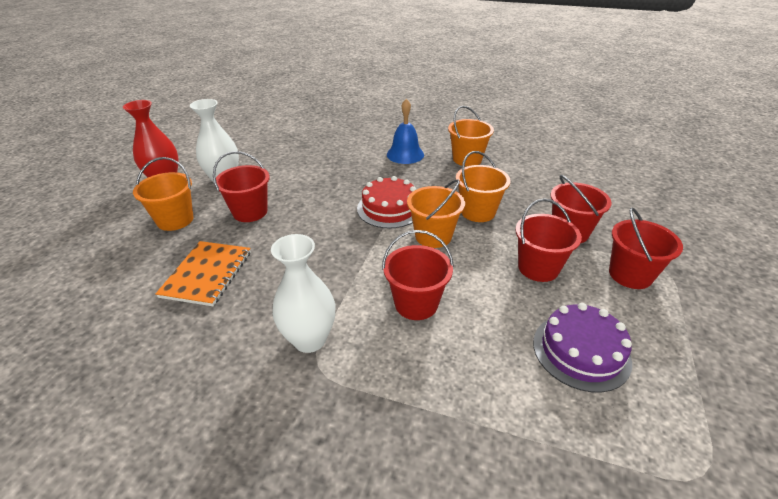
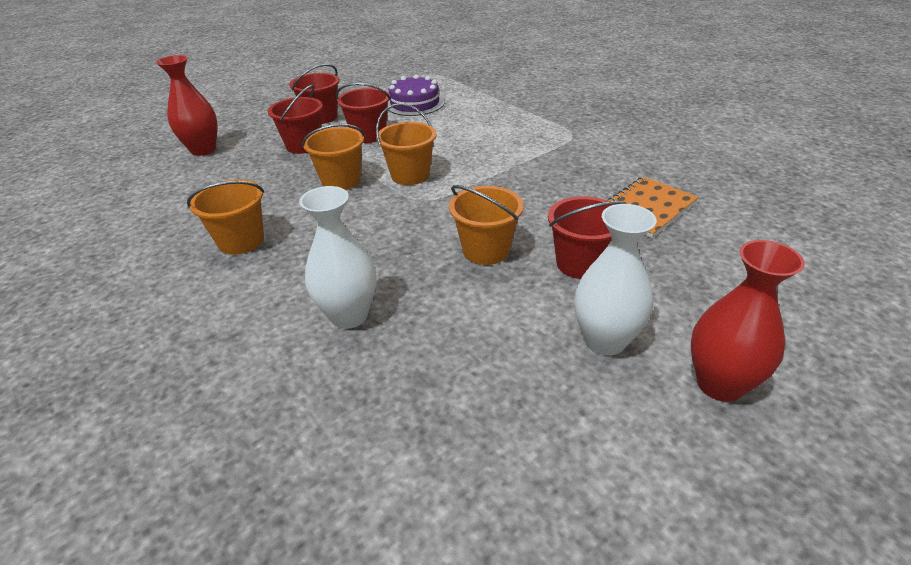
camera: 145 degrees left, 0 degrees up
(175, 220) = (688, 287): orange bucket -> orange bucket (486, 250)
(309, 339) = (571, 146): white vase -> white vase (349, 315)
(389, 208) = (416, 212): red cake -> none
(405, 154) = (296, 282): blue bell -> none
(416, 304) = (480, 142): red bucket -> none
(632, 198) = (203, 150): none -> red vase

